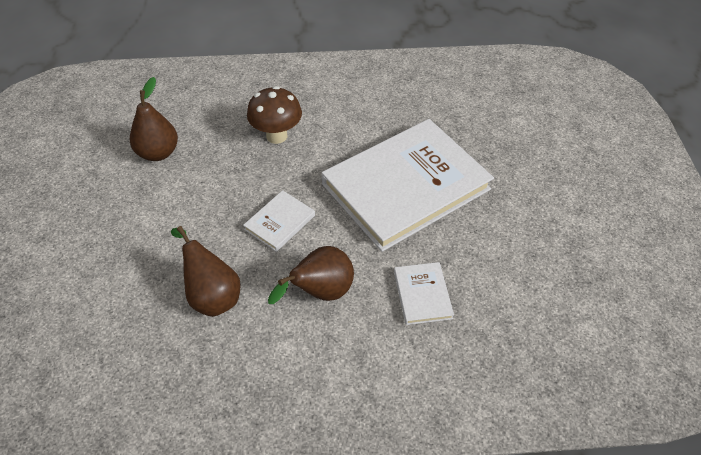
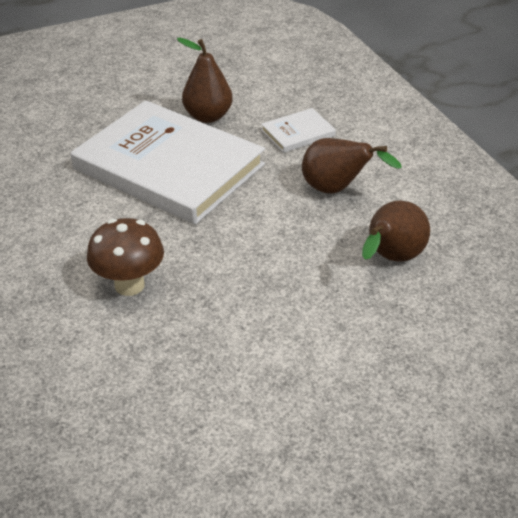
camera: 110 degrees left, 10 degrees down
(158, 153) = (213, 393): brown pear -> brown pear (208, 116)
(279, 222) = (268, 240): white book -> none

